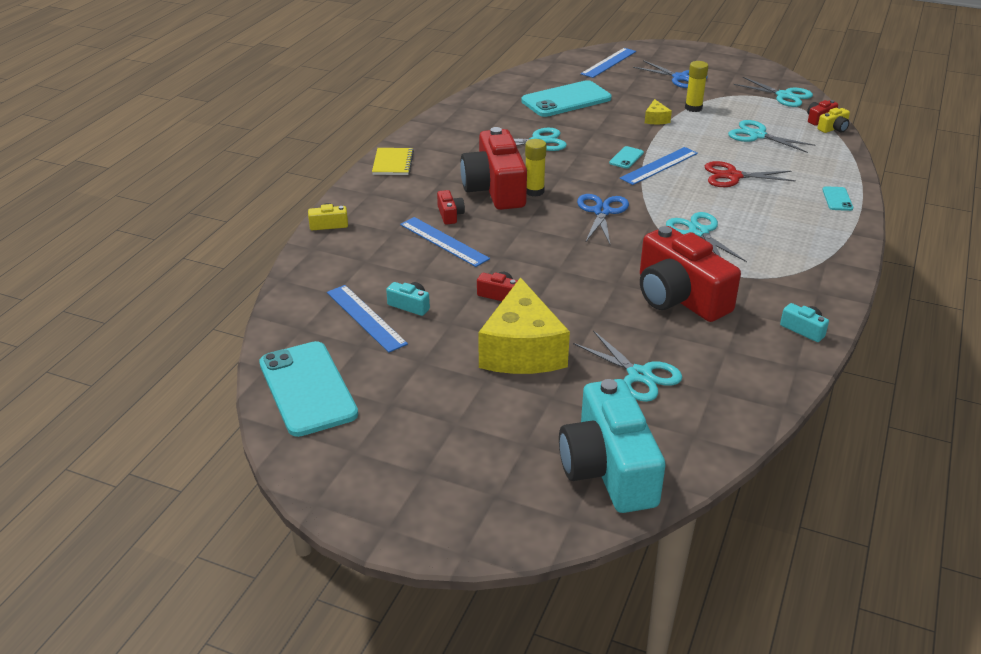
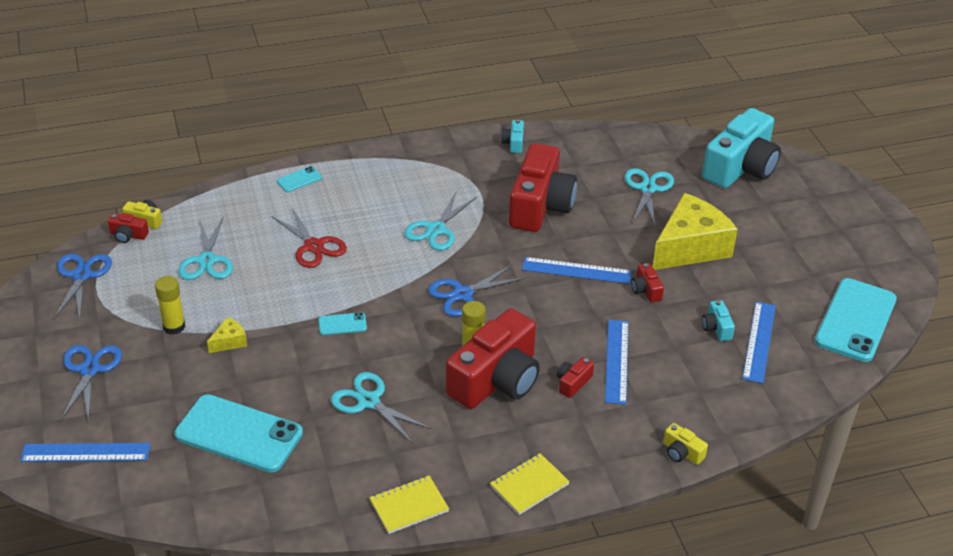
camera: 130 degrees left, 5 degrees up
(437, 125) = (409, 506): none -> yellow notebook
(659, 166) = (338, 297): blue ruler -> blue ruler (576, 270)
(784, 96) = (81, 275): turquoise scissors -> blue scissors

